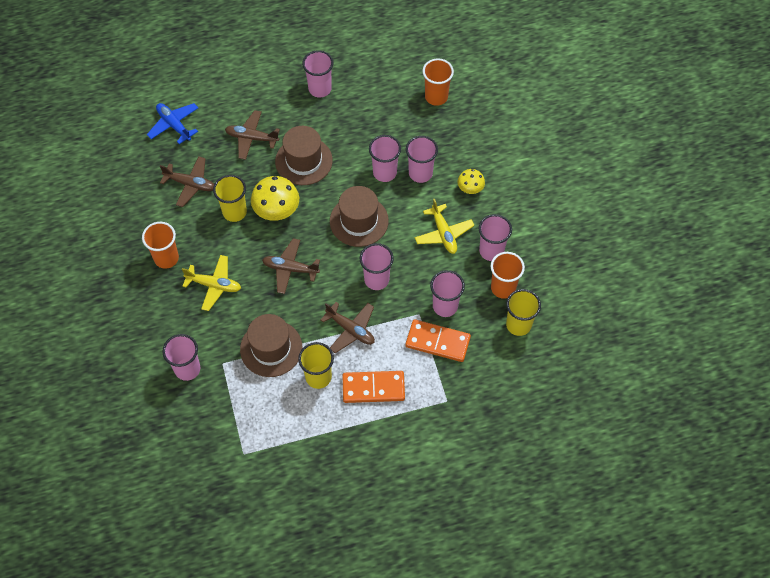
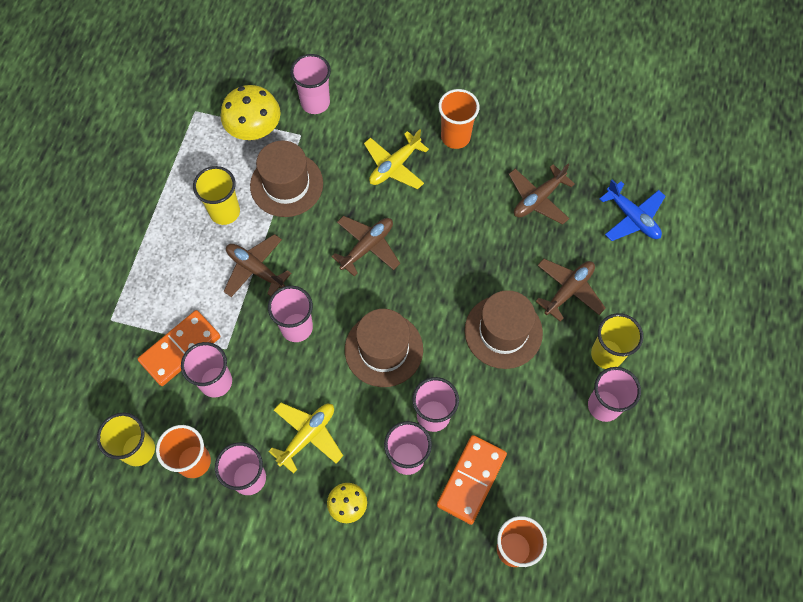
camera: 120 degrees right, 5 degrees up
(174, 125) = (632, 217): blue plane -> blue plane turned 60 degrees clockwise
(234, 212) = (475, 226): yellow cup -> yellow cup (607, 354)
(277, 212) = (449, 268): yellow mushroom -> yellow mushroom (255, 131)
(350, 329) = (255, 269): brown plane -> brown plane turned 60 degrees clockwise
(373, 388) = (176, 257): orange domino -> orange domino (471, 480)
(443, 233) = (307, 436): yellow plane -> yellow plane turned 120 degrees clockwise

